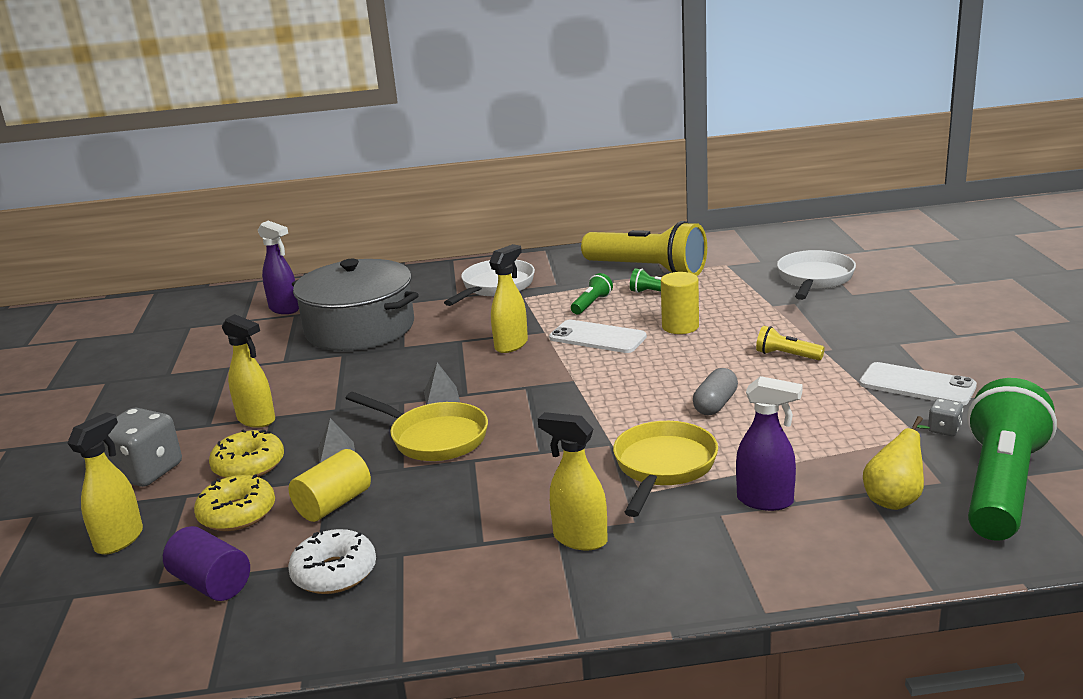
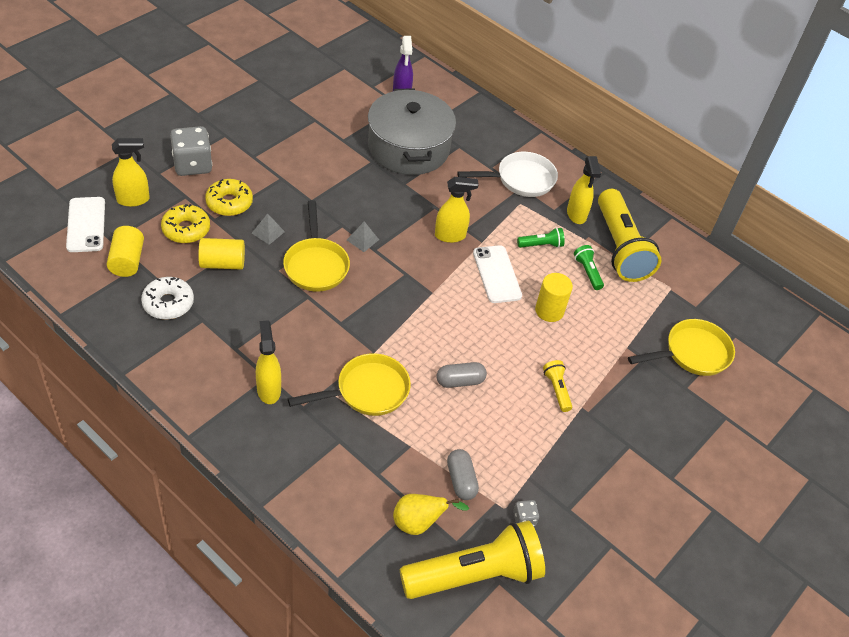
camera: 40 degrees right, 25 degrees up
(211, 583) = (127, 261): purple cylinder -> yellow cylinder
(257, 420) = (273, 174): yellow spray bottle -> yellow spray bottle (576, 215)
(766, 501) = (368, 459): purple spray bottle -> none
(814, 279) = (692, 353): white pan -> yellow pan
(856, 450) = (461, 480): none -> grey capsule
(917, 385) = (574, 481): white phone -> white phone (86, 225)
(1001, 486) = (474, 575): green flashlight -> yellow flashlight

